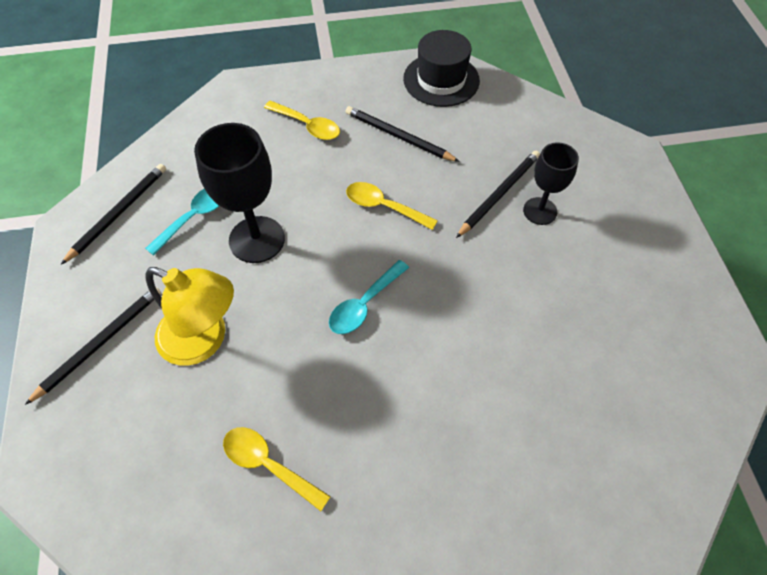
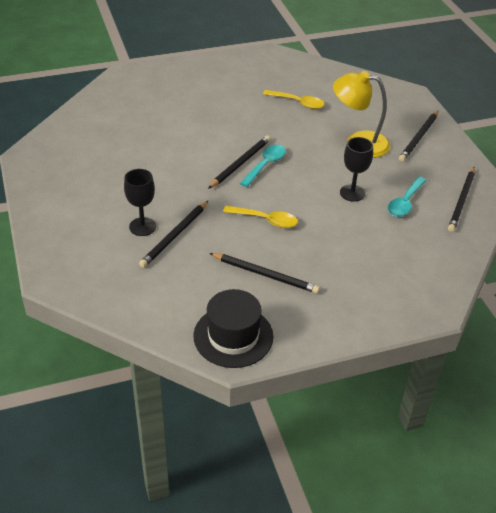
camera: 170 degrees right, 15 degrees down
(257, 239) = (352, 193): black goblet -> black goblet, size x0.62
(308, 126) = (350, 277): yellow spoon -> none
(401, 311) = (240, 163): none -> black pencil

